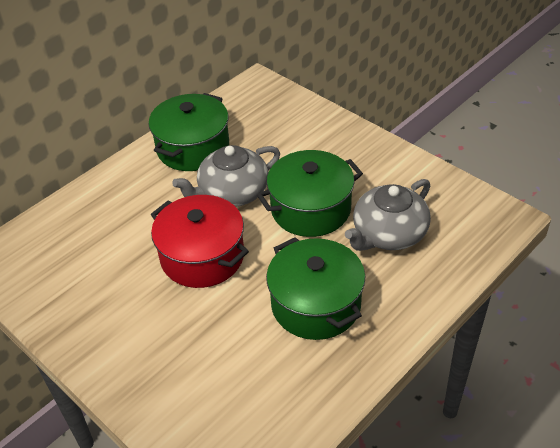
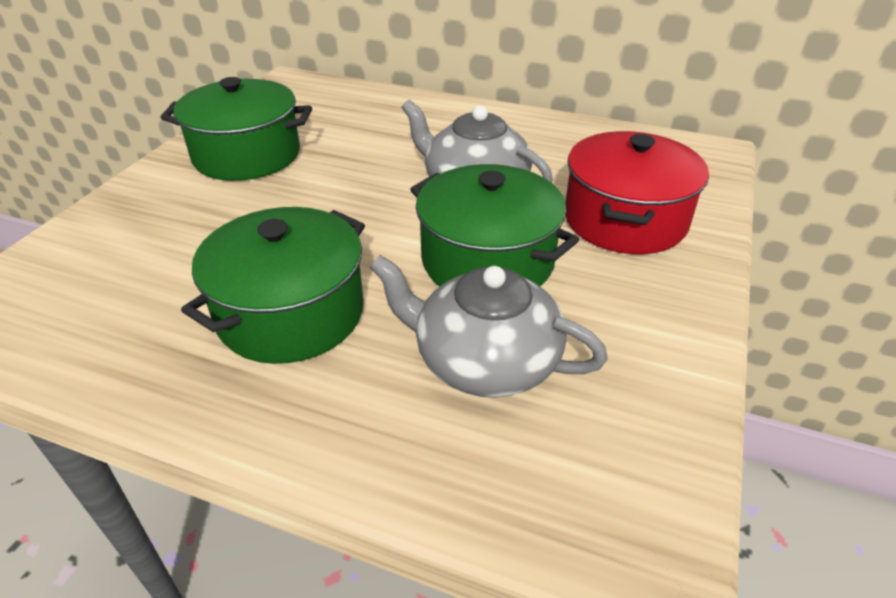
camera: 65 degrees right, 5 degrees down
(193, 148) = (533, 139): green pot -> green pot (247, 155)
(202, 257) = (345, 194): red pot -> red pot (625, 220)

